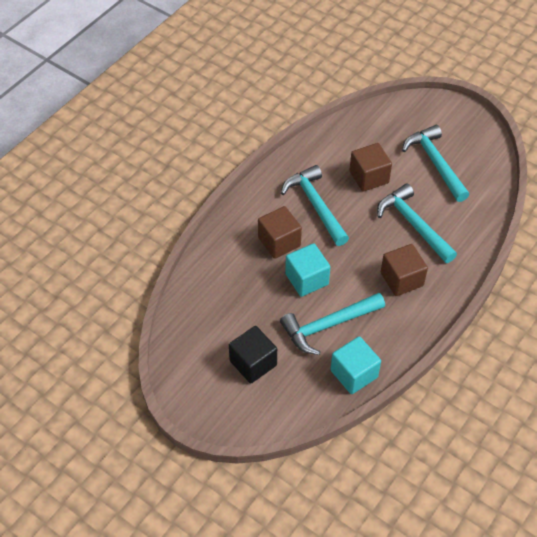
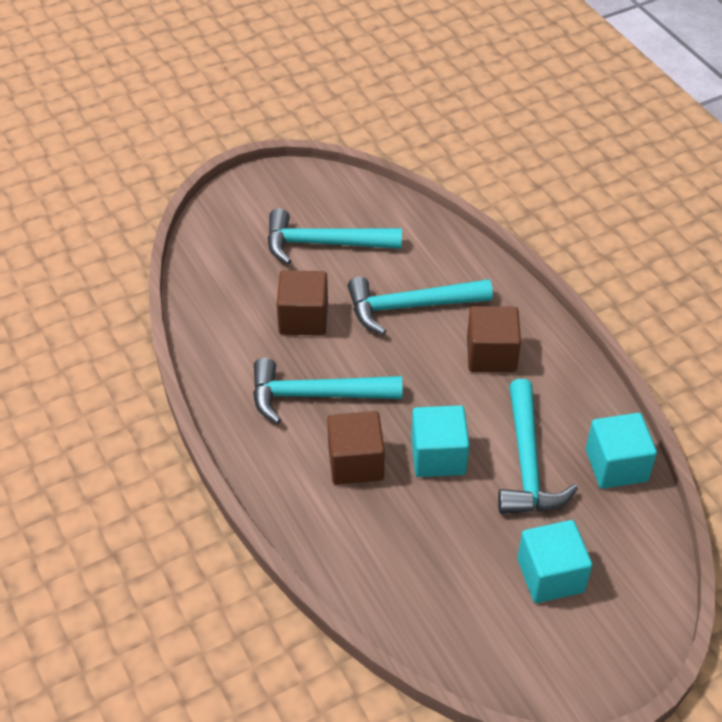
camera: 65 degrees left, 5 degrees down
(253, 363) = (550, 575): black cube -> turquoise cube

